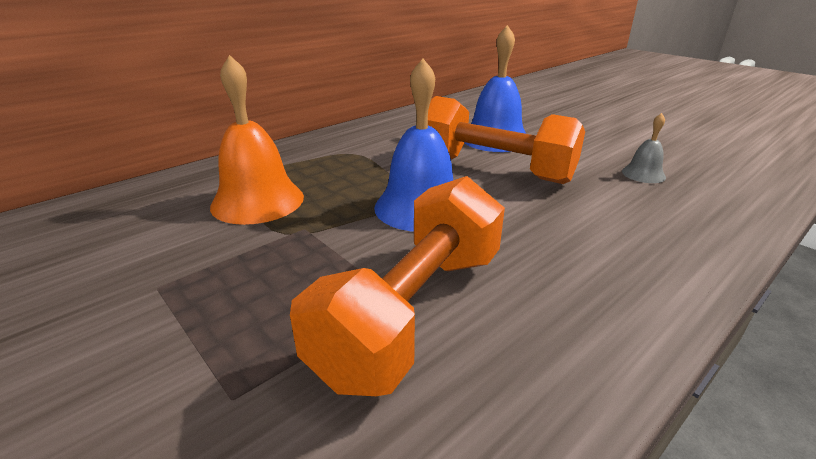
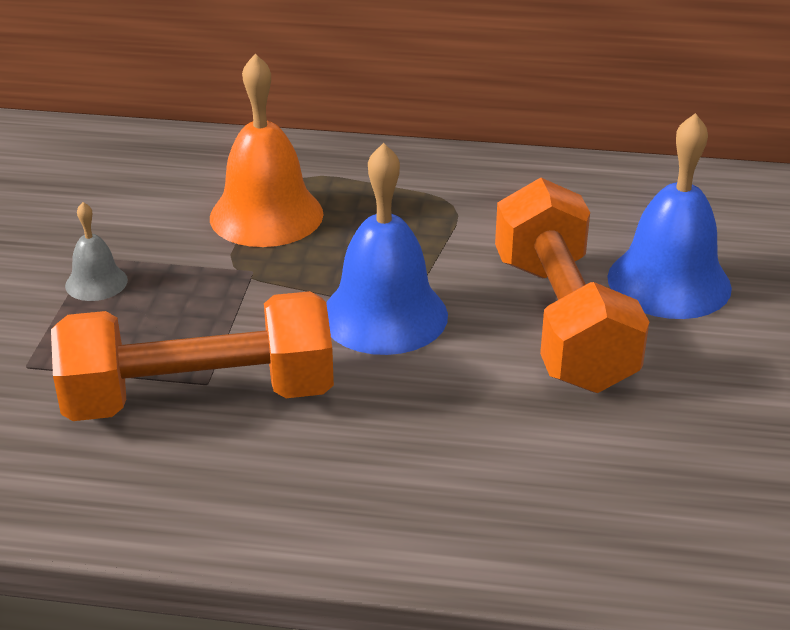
camera: 50 degrees right, 5 degrees up
(643, 174) = (736, 453): grey bell -> grey bell (96, 282)

